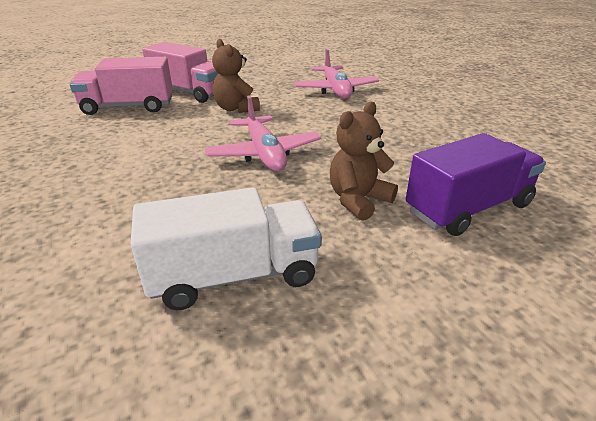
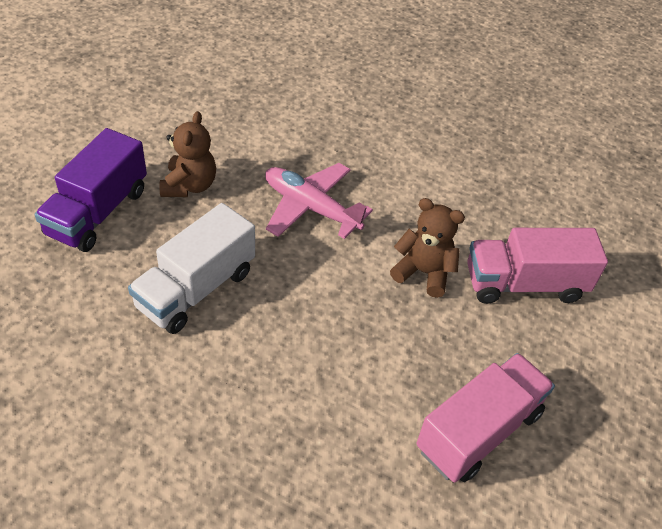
camera: 140 degrees right, 15 degrees up
(128, 107) = (533, 220): pink truck -> pink truck (478, 431)
(234, 275) = (226, 103): white truck -> white truck (196, 289)
(335, 90) = (353, 393): pink plane -> none

